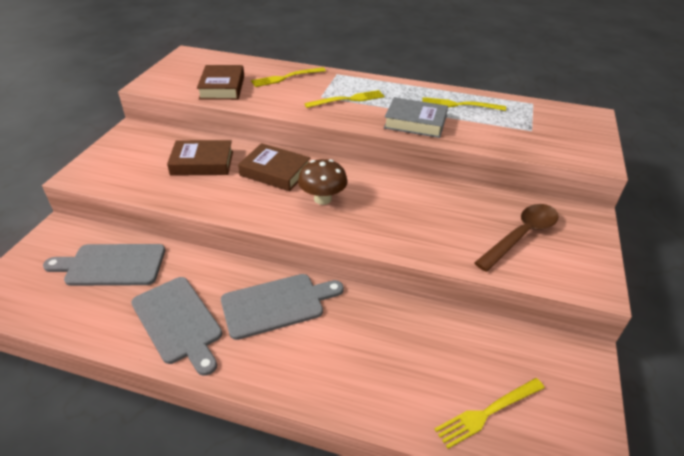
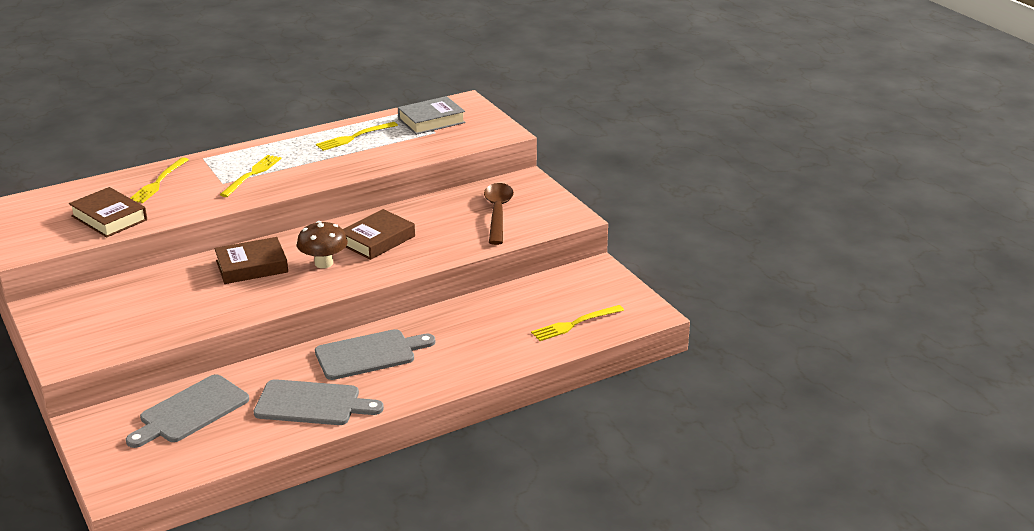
camera: 45 degrees left, 10 degrees down
(202, 163) = (171, 293): brown book -> brown book (377, 240)
(277, 304) = (369, 354): grey cutting board -> grey cutting board turned 45 degrees clockwise
(415, 122) = (339, 166): grey book -> grey book (431, 121)
(487, 412) = (574, 324): yellow fork -> yellow fork turned 45 degrees clockwise

